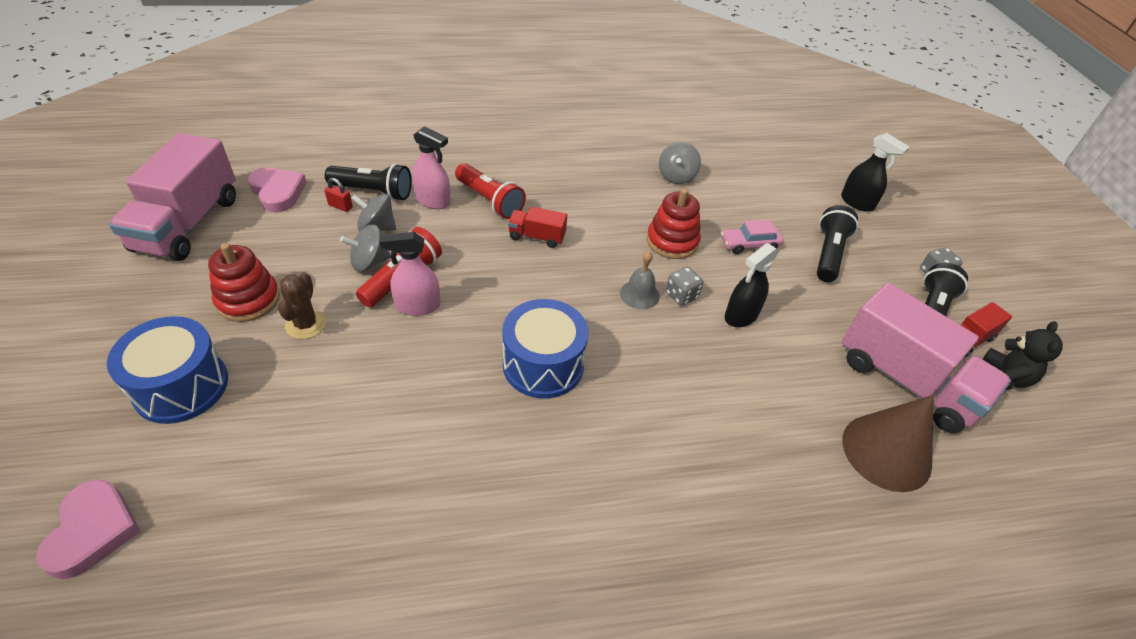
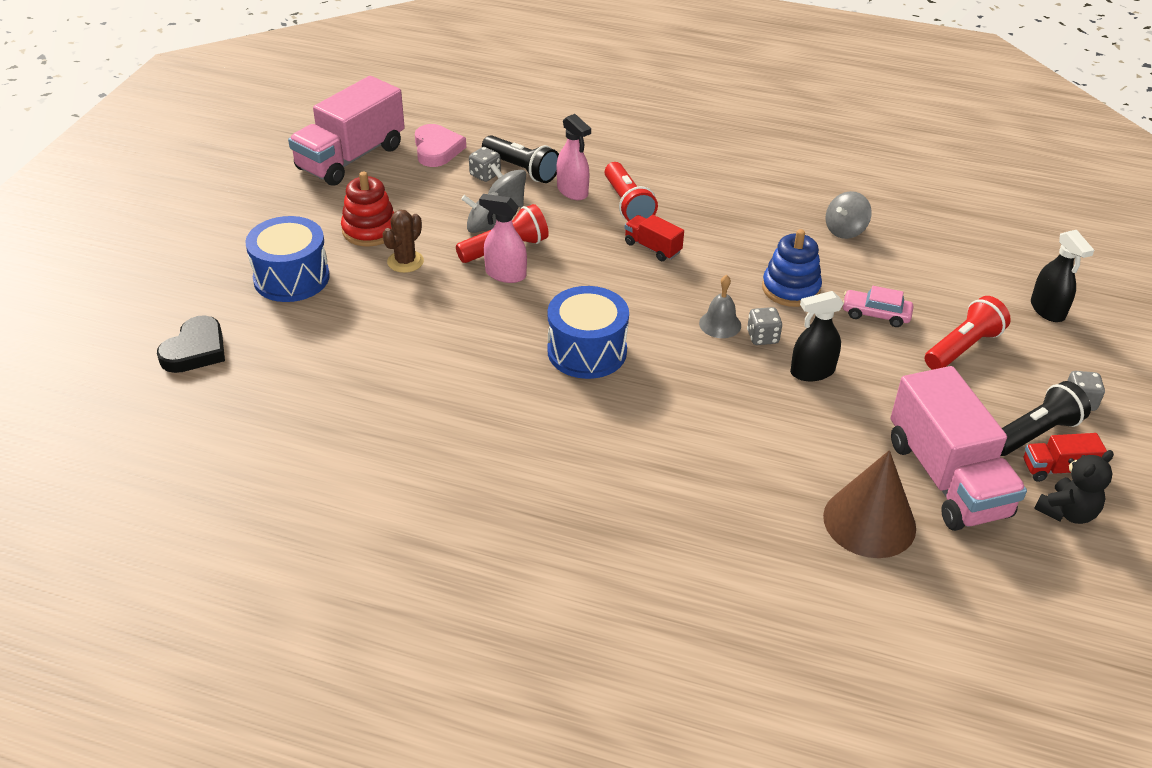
camera: 30 degrees right, 5 degrees down
(93, 531) = (195, 350): pink heart -> black heart
(340, 206) = (485, 175): red padlock -> grey dice
(672, 241) = (790, 289): red stacking toy -> blue stacking toy
(828, 254) = (962, 347): black flashlight -> red flashlight

